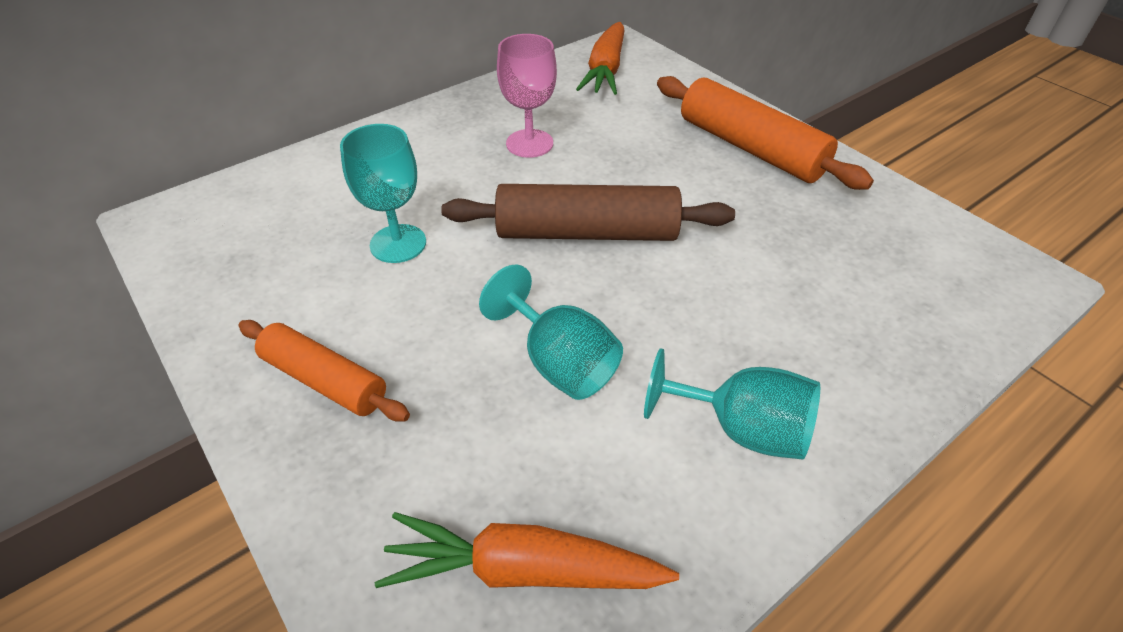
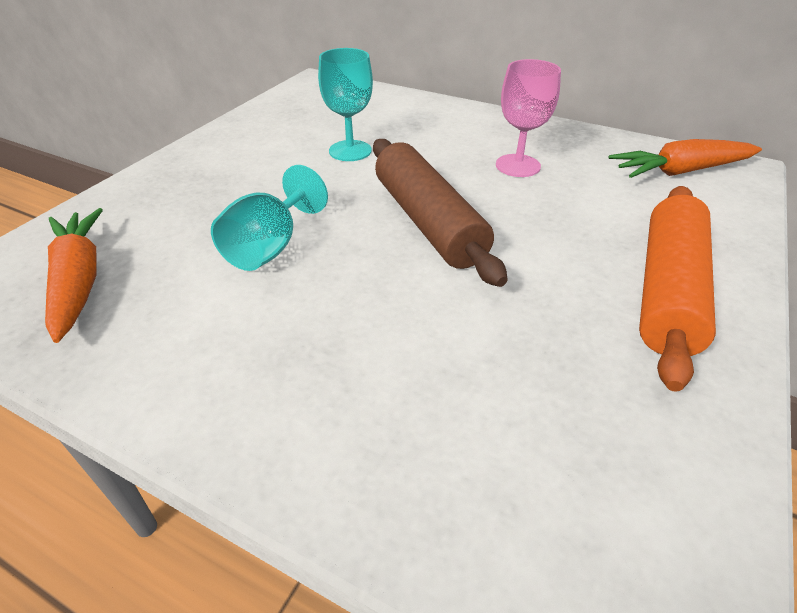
camera: 65 degrees right, 5 degrees down
(324, 380) = (213, 166): orange rolling pin -> none
(741, 428) = (235, 364): turquoise goblet -> none

